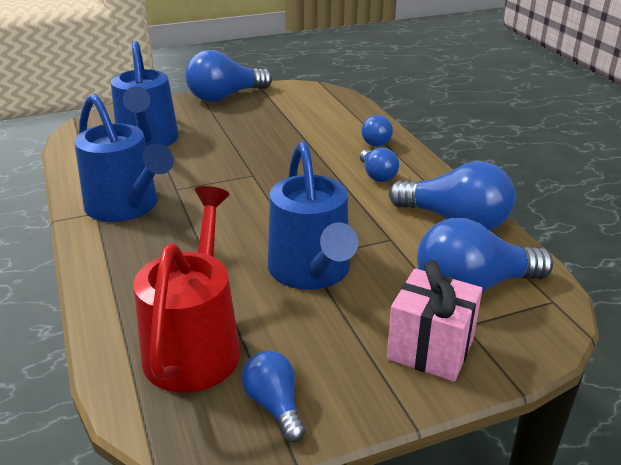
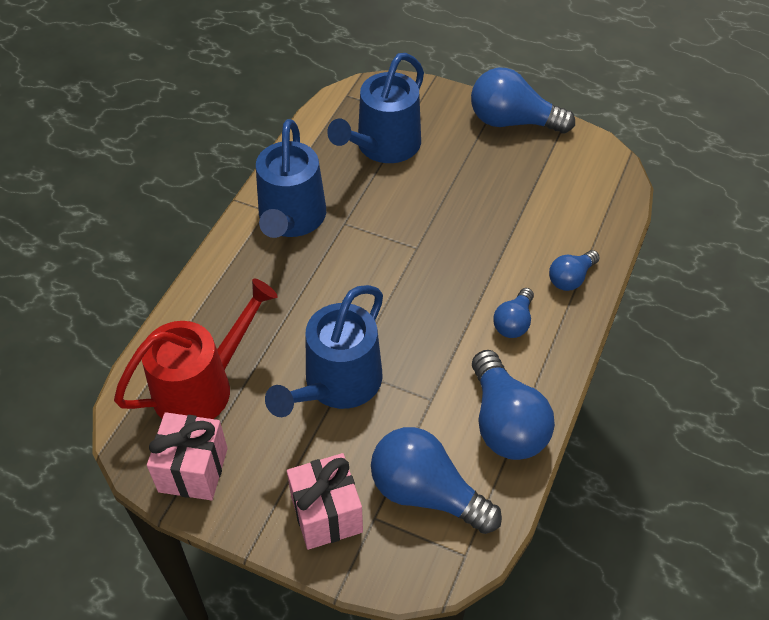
camera: 45 degrees right, 20 degrees up
(274, 405) = (193, 470): blue light bulb -> pink gift

